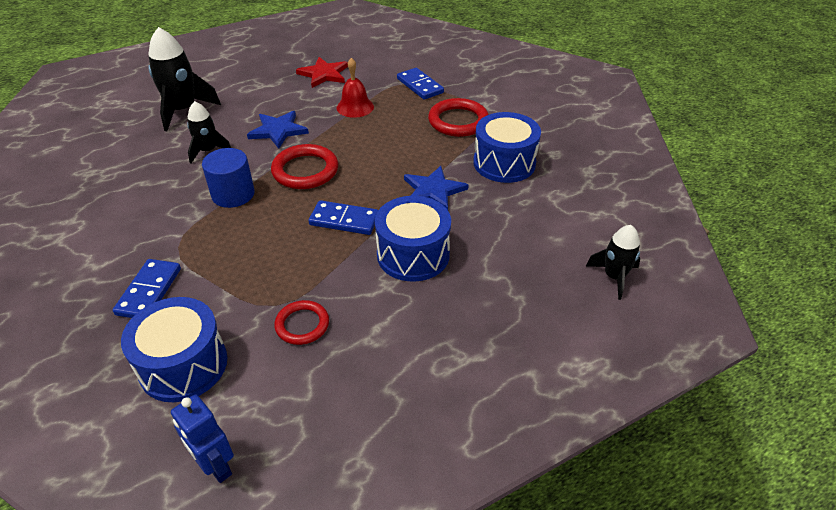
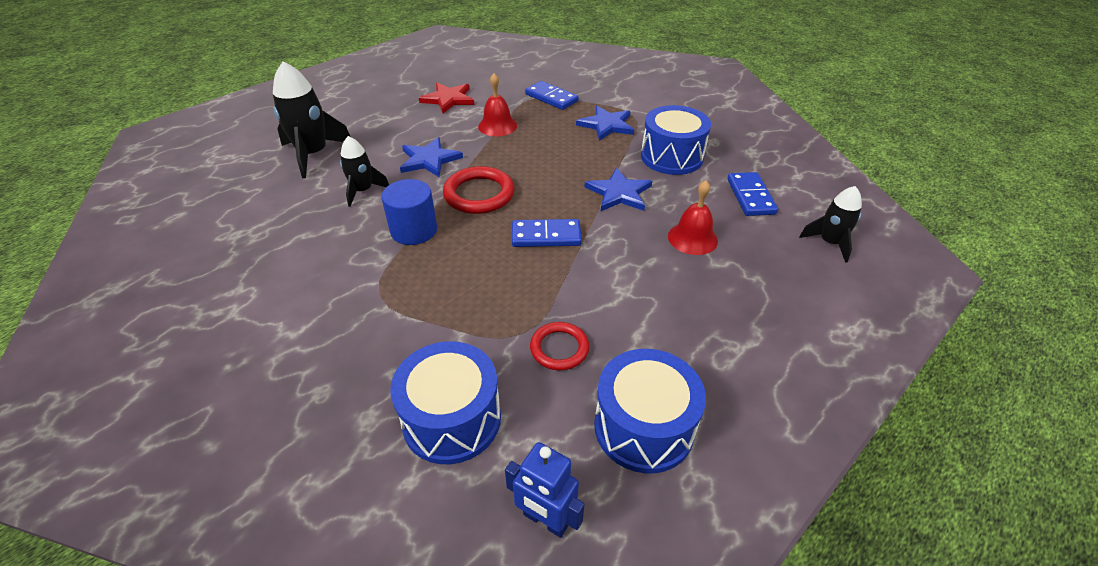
camera: 15 degrees left, 0 degrees up
(149, 291) = (371, 348): blue domino -> blue domino (750, 196)
(413, 254) = (633, 257): blue drum -> blue drum (643, 427)
(458, 121) = (606, 125): red ring -> blue star
(479, 247) = (692, 238): none -> red bell

